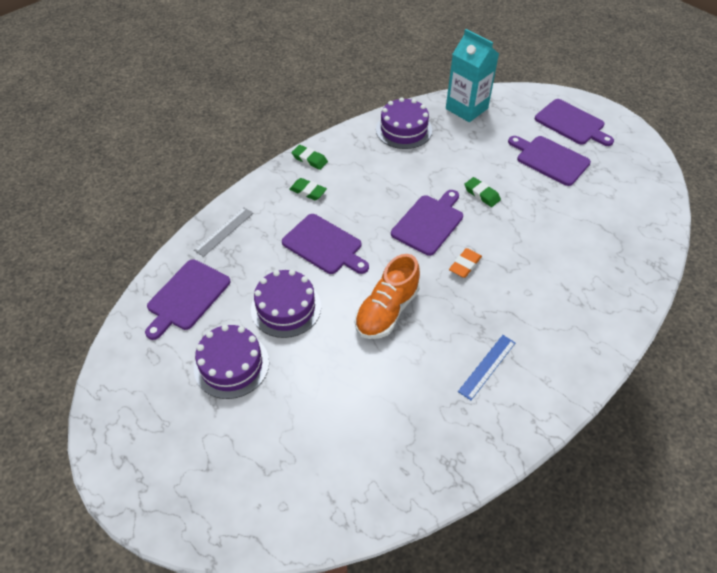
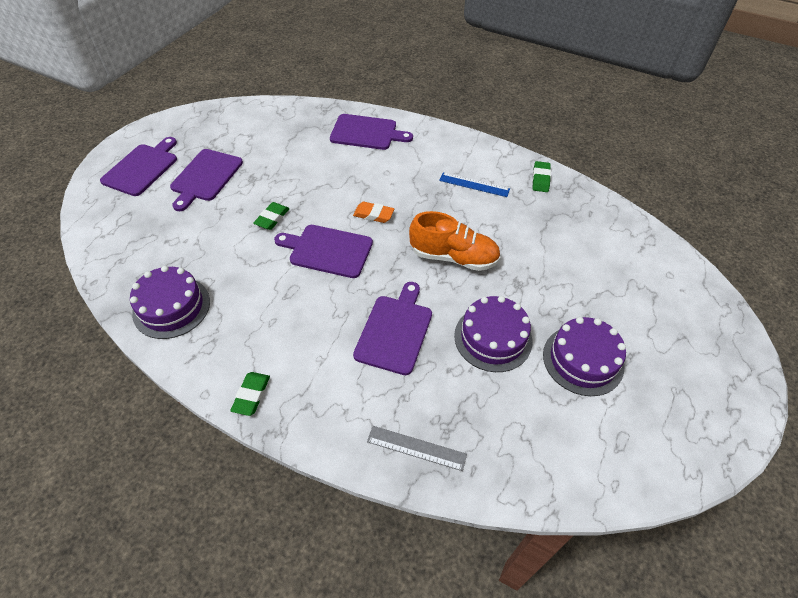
camera: 110 degrees left, 0 degrees up
(187, 297) = (532, 443): purple cutting board -> purple cutting board (366, 132)
(308, 191) = (313, 376): green eraser -> green eraser (540, 179)
(466, 108) = (121, 255): turquoise carton -> none

